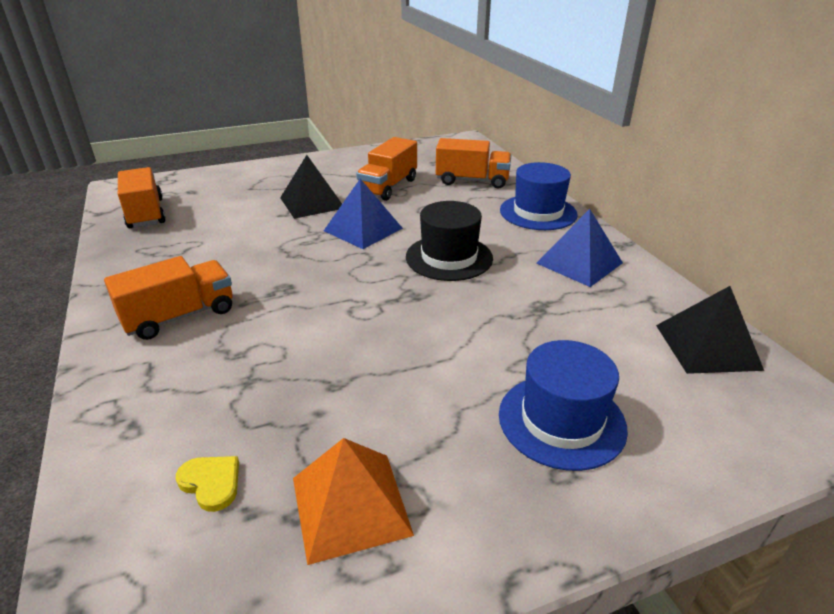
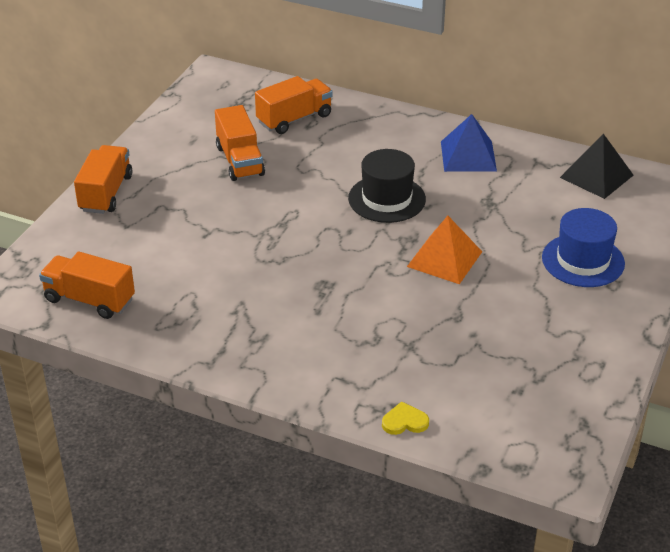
camera: 45 degrees left, 5 degrees up
(179, 316) = (295, 344): orange truck -> orange truck (106, 193)
(211, 483) = (481, 394): yellow heart -> yellow heart (404, 421)
(312, 202) = (208, 210): black pyramid -> none
(351, 505) = (553, 357): orange pyramid -> orange pyramid (444, 259)
(363, 229) = (291, 211): blue pyramid -> none
(538, 212) = (386, 126): blue hat -> none

